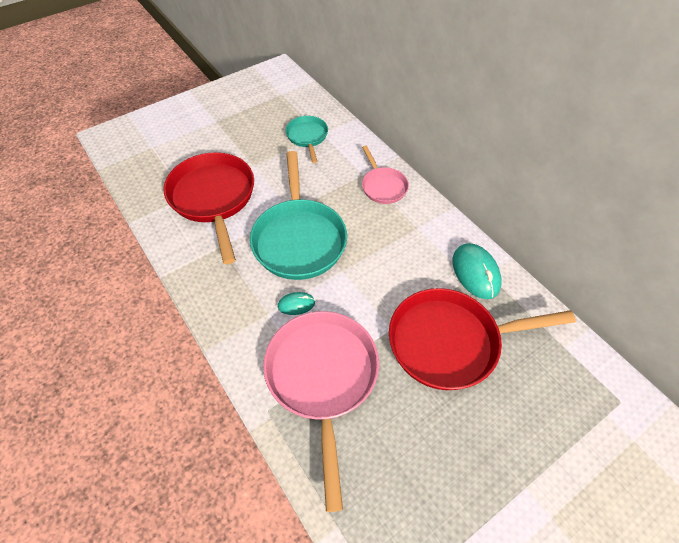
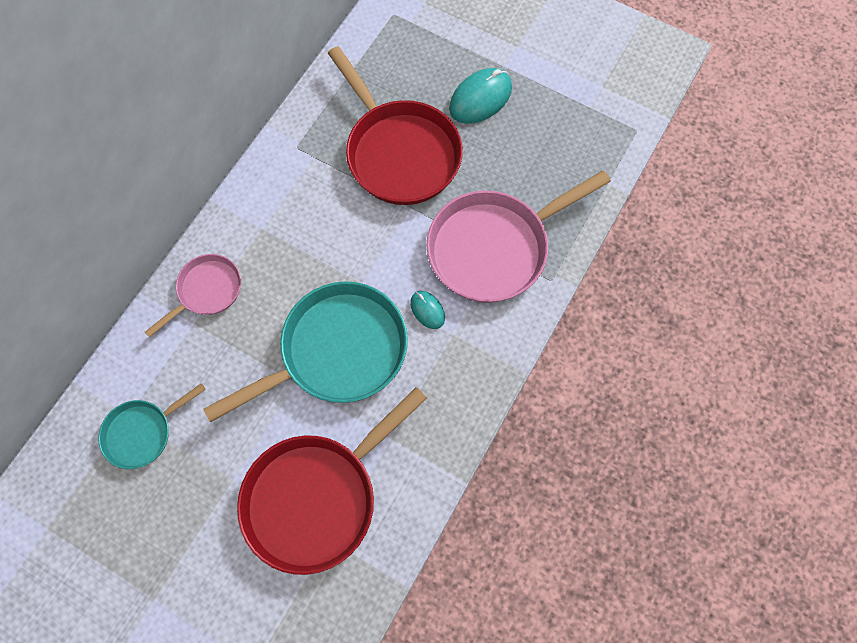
camera: 115 degrees left, 15 degrees up
(475, 272) = (302, 153): turquoise mouse -> turquoise mouse (480, 98)

